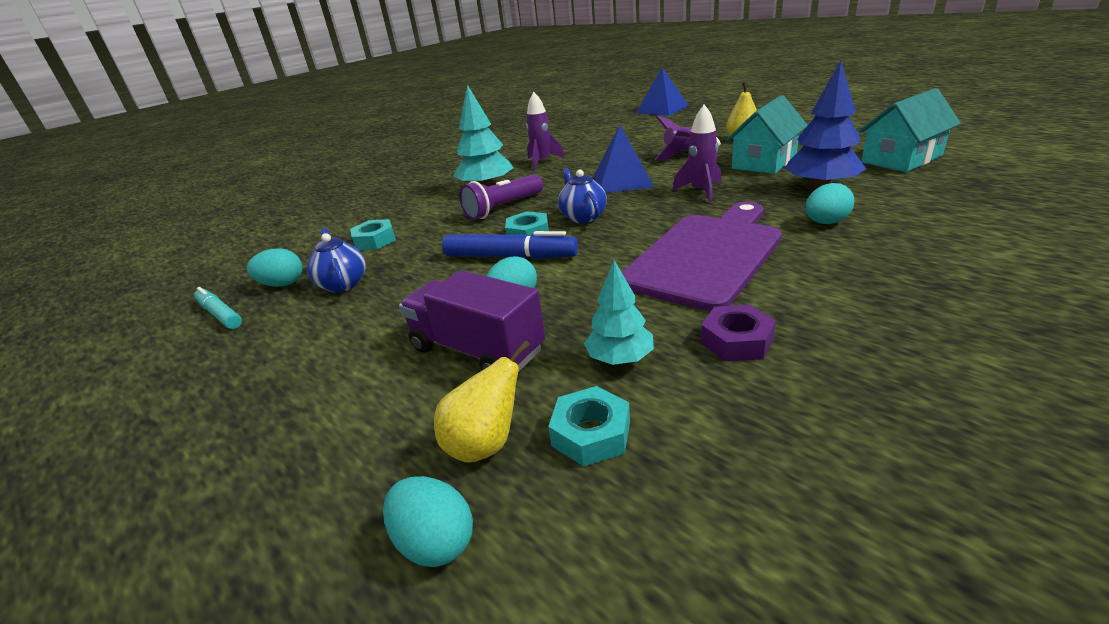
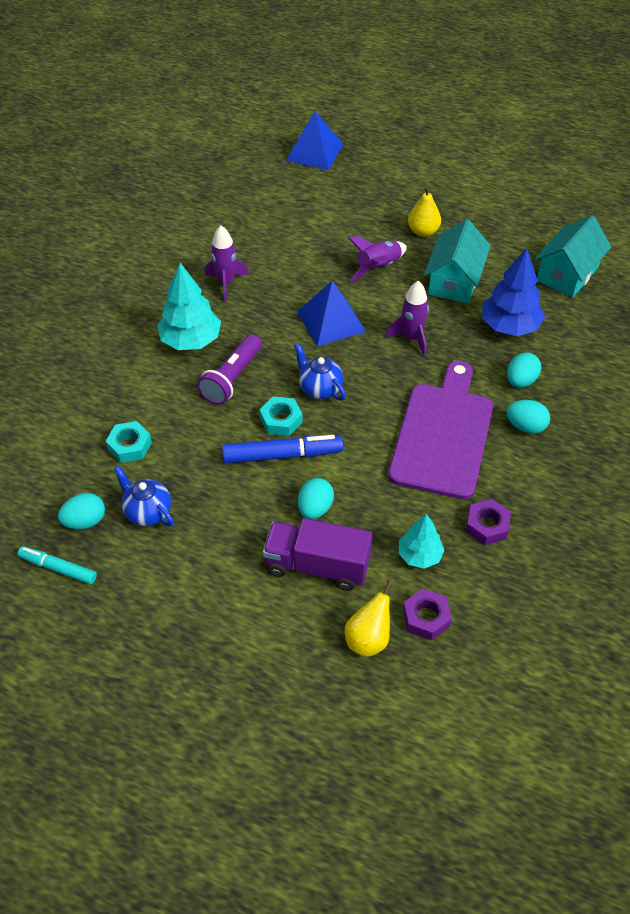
camera: 25 degrees left, 20 degrees up
(435, 542) = (376, 703): turquoise egg -> turquoise egg (525, 426)
(591, 434) = (426, 618): turquoise nut -> purple nut

